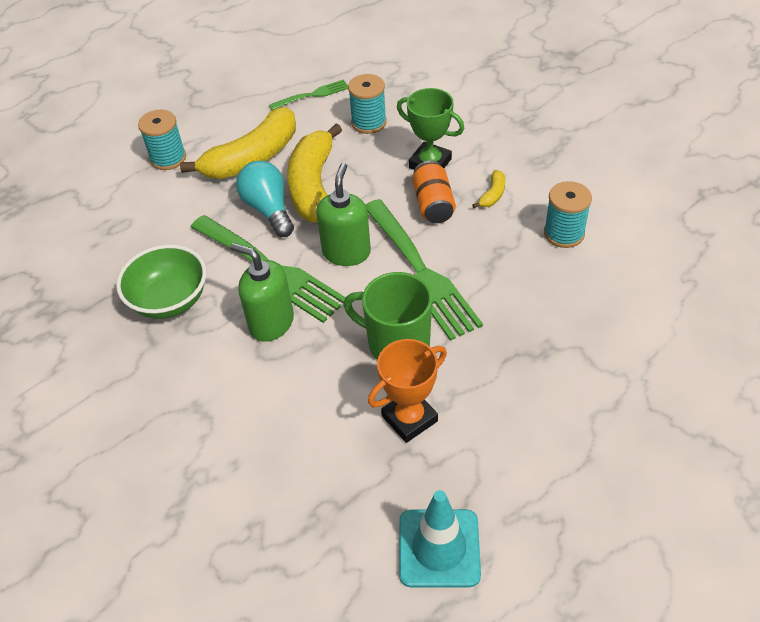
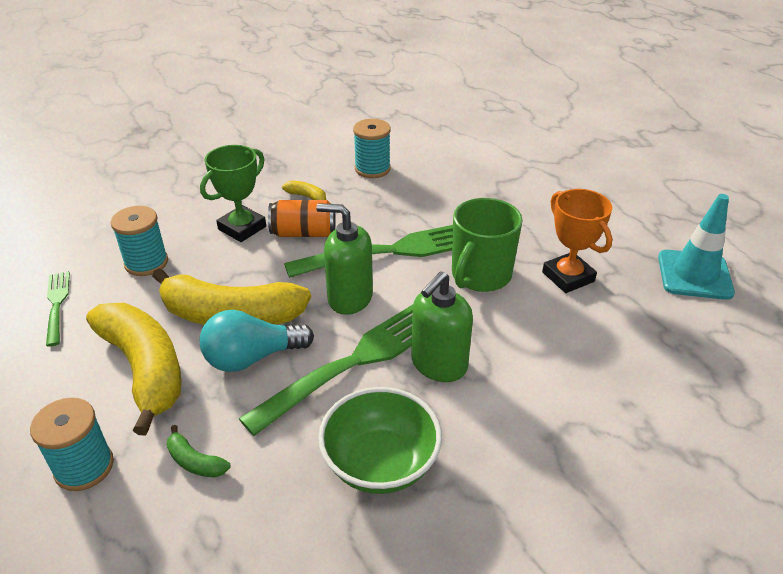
camera: 85 degrees left, 10 degrees down
(172, 205) = (195, 461): none -> green banana

